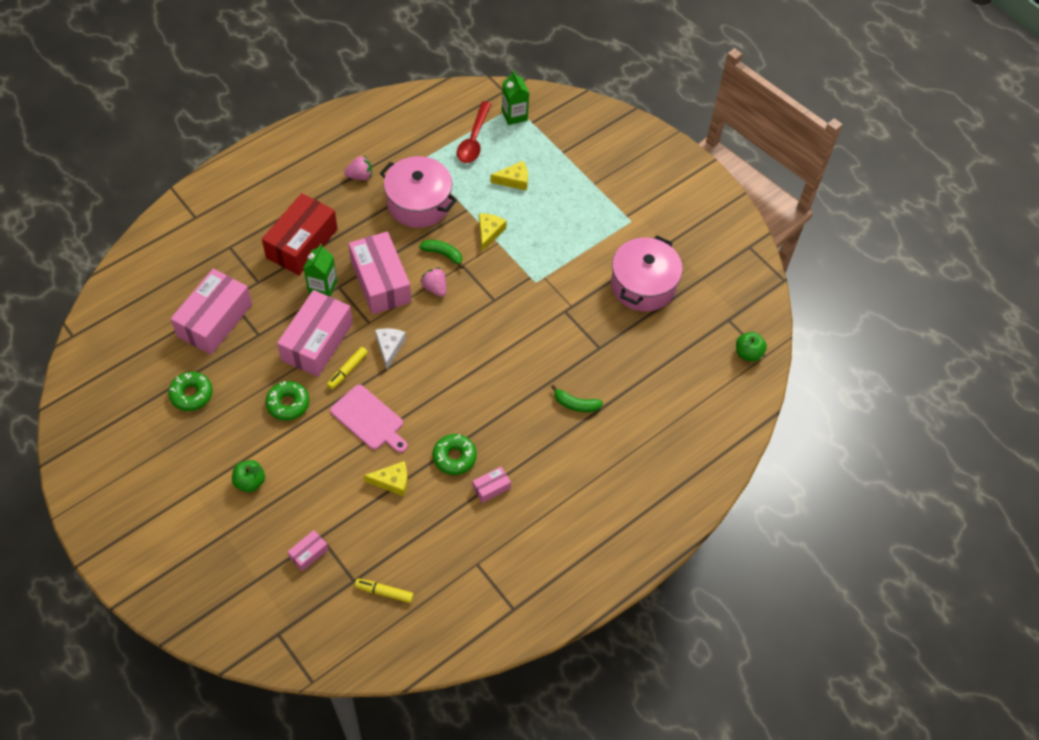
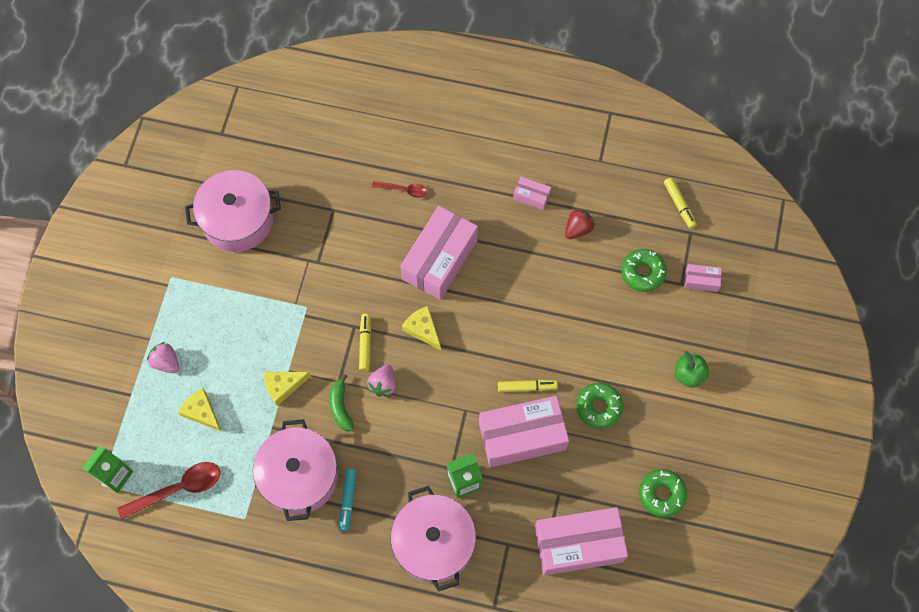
camera: 125 degrees left, 10 degrees up
(302, 243) = (434, 543): red box -> pink pot
(360, 176) = (311, 559): pink strawberry -> pink strawberry (166, 362)
(369, 419) = (555, 331): pink cutting board -> none
(377, 218) = (348, 500): none -> turquoise marker
(380, 282) = (416, 436): pink box -> pink box (439, 259)
(389, 347) = (475, 372): white cheese -> none
(392, 481) = (591, 270): yellow cheese -> yellow cheese (422, 329)
(434, 499) = (578, 229): none -> red strawberry
(454, 457) = (530, 242): green donut -> green donut (643, 273)
(474, 297) = (365, 344): none -> yellow marker
(575, 404) = (403, 190): green banana -> red spoon
(748, 353) = (245, 99): green apple -> none

